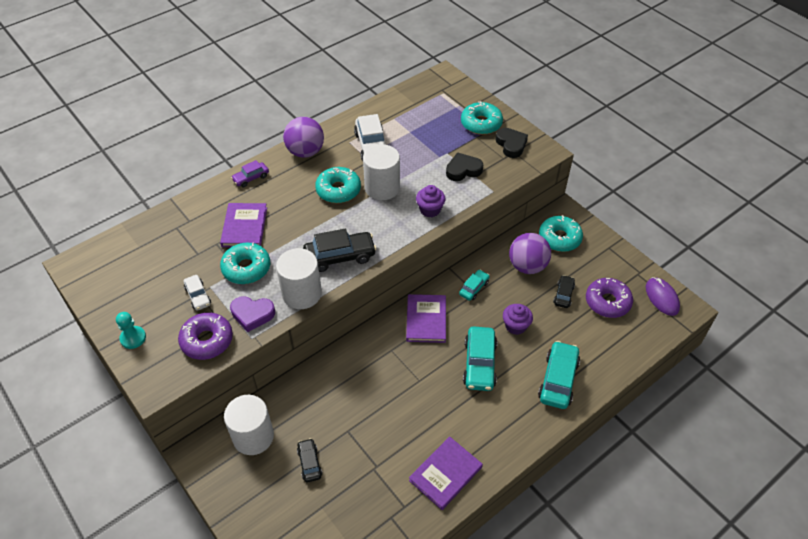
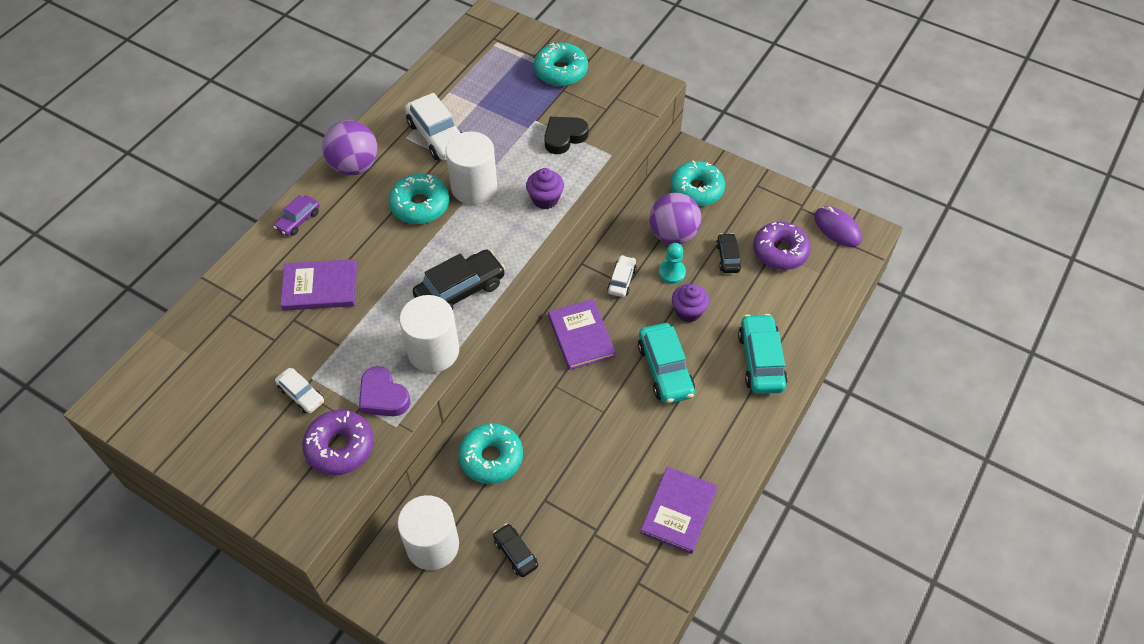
camera: 20 degrees left, 5 degrees up
(133, 338) = (241, 474): turquoise pawn -> turquoise pawn (672, 272)
(244, 227) = (320, 287): purple book -> purple book turned 75 degrees counterclockwise
(246, 268) = (348, 340): turquoise donut -> turquoise donut (491, 458)
(252, 314) = (383, 396): purple heart -> purple heart turned 60 degrees clockwise
(474, 288) = (621, 280): turquoise car -> white car
(511, 145) = (608, 89): black heart -> none

